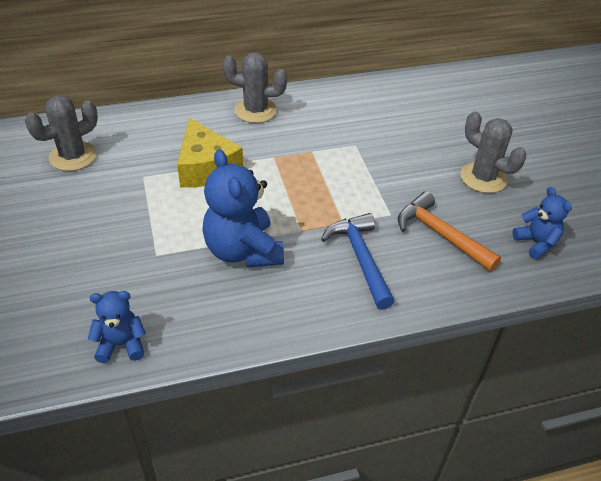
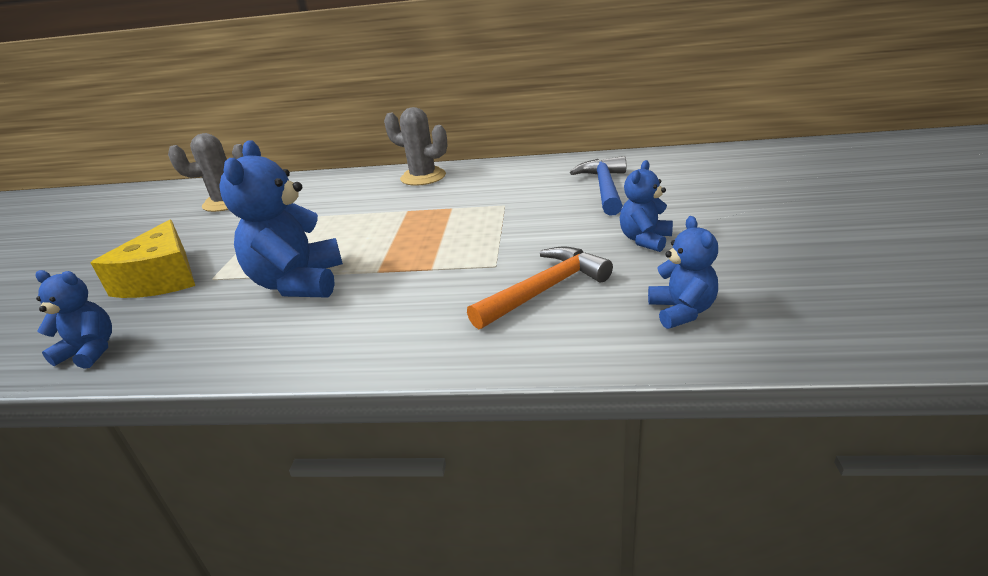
camera: 25 degrees right, 15 degrees down
(206, 167) = (333, 215): yellow cheese -> yellow cheese (162, 278)
(360, 258) = (422, 303): blue hammer -> blue hammer (604, 188)
(440, 234) = (545, 290): orange hammer -> orange hammer turned 75 degrees clockwise
(483, 178) = (645, 240): grey cactus -> blue teddy bear

